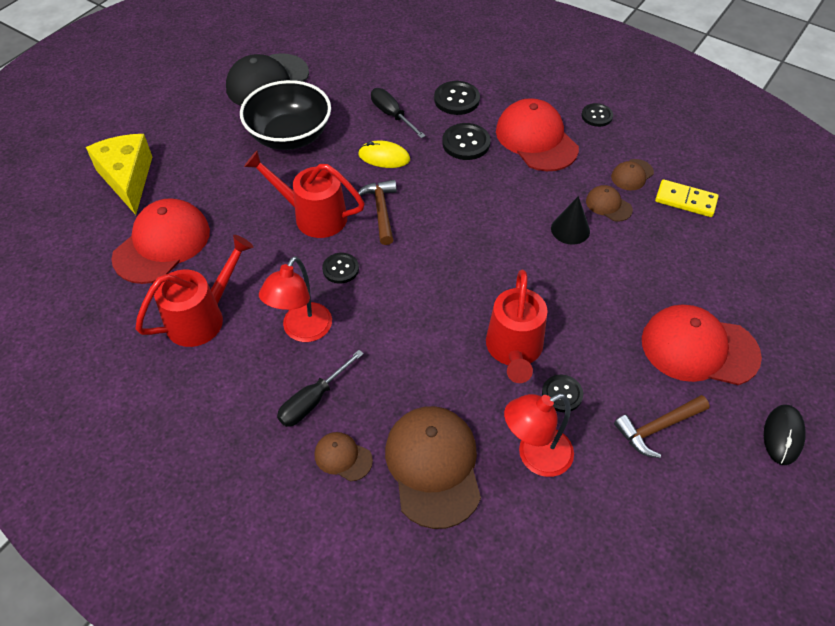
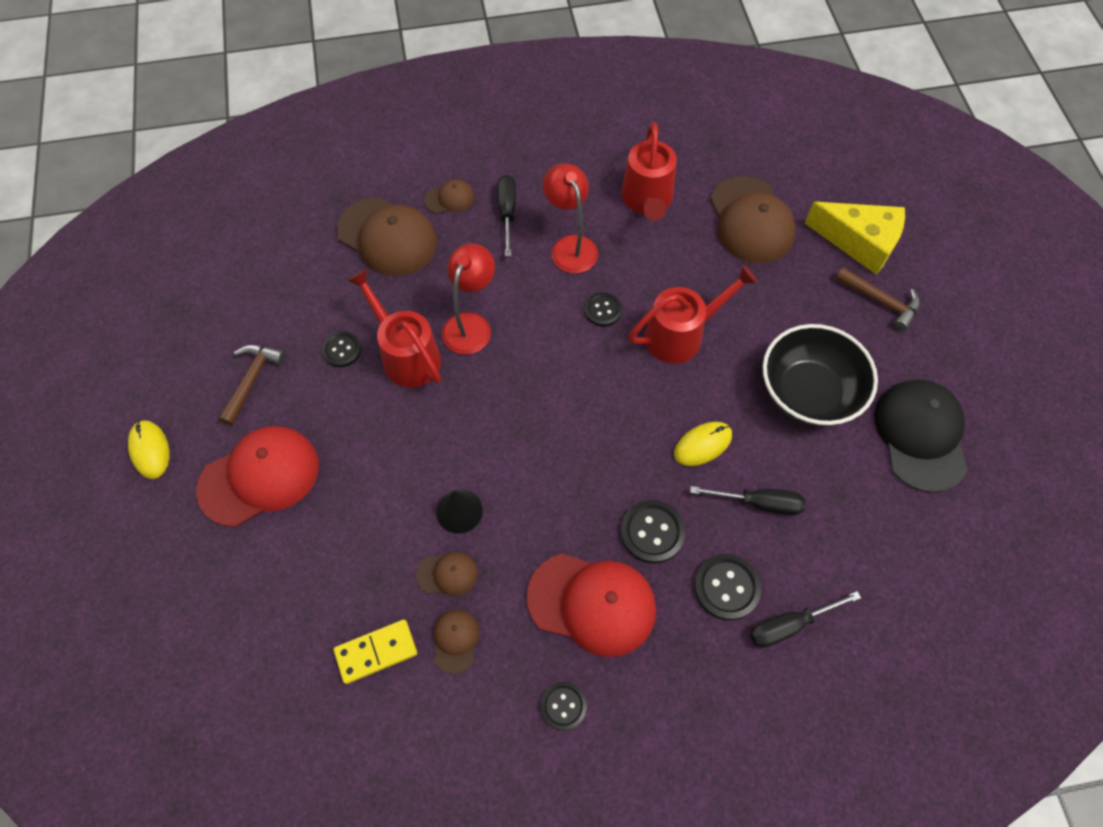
camera: 135 degrees right, 10 degrees up
(162, 244) = (751, 220): red cap -> brown cap
(381, 210) = (636, 387): brown hammer -> brown hammer (881, 302)
(445, 69) = (789, 625): none -> black screwdriver
(535, 456) = (326, 293): red lamp -> red lamp (471, 324)
(783, 435) = (150, 450): black mouse -> yellow mouse

